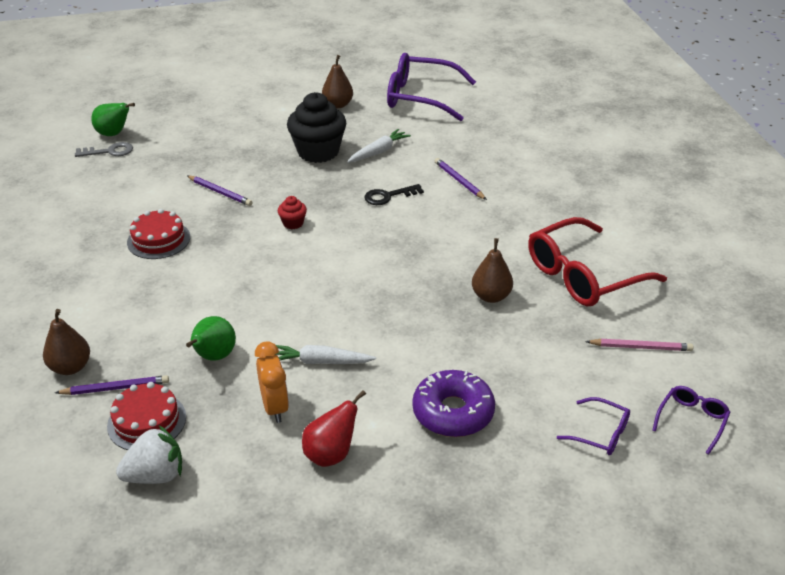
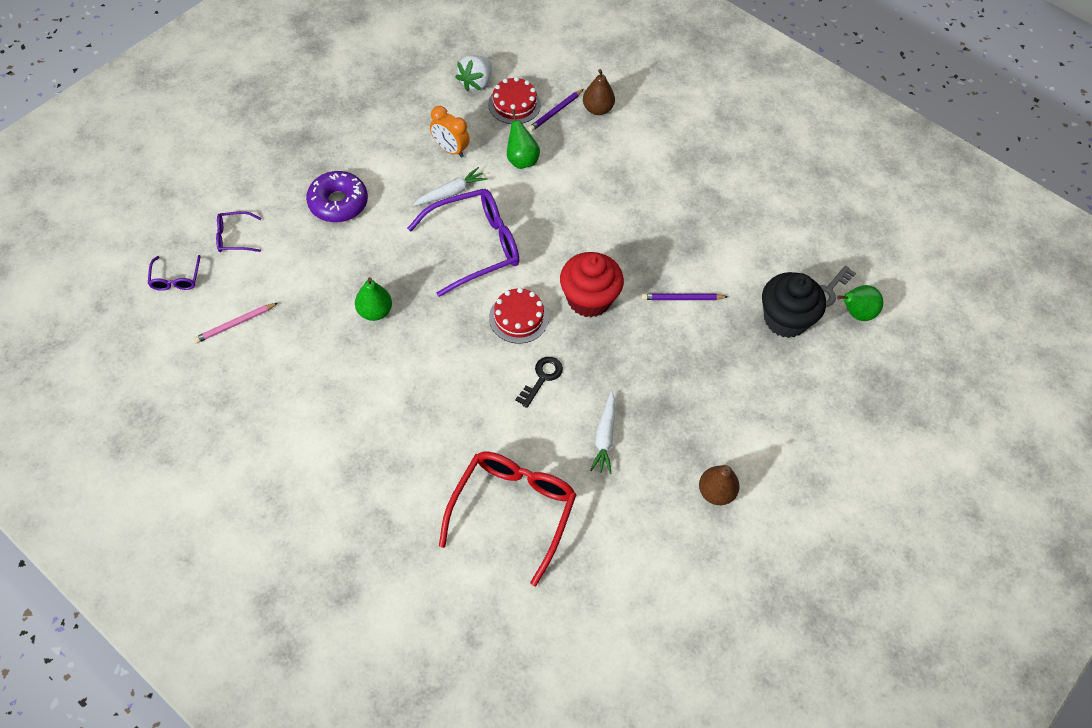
camera: 140 degrees right, 20 degrees up
(158, 240) = (668, 225): red cake -> red cake (518, 318)
(293, 223) = (589, 299): red cupcake -> red cupcake, size x2.24
(318, 152) = (658, 401): black cupcake -> black cupcake (785, 319)
(331, 454) = (391, 140): red pear -> none
(421, 97) = (646, 567): purple glasses -> purple glasses (475, 246)
(459, 181) = (496, 439): purple pencil -> none
(491, 296) = (374, 311): brown pear -> green pear
(583, 275) = (313, 376): red glasses -> red glasses (512, 511)

